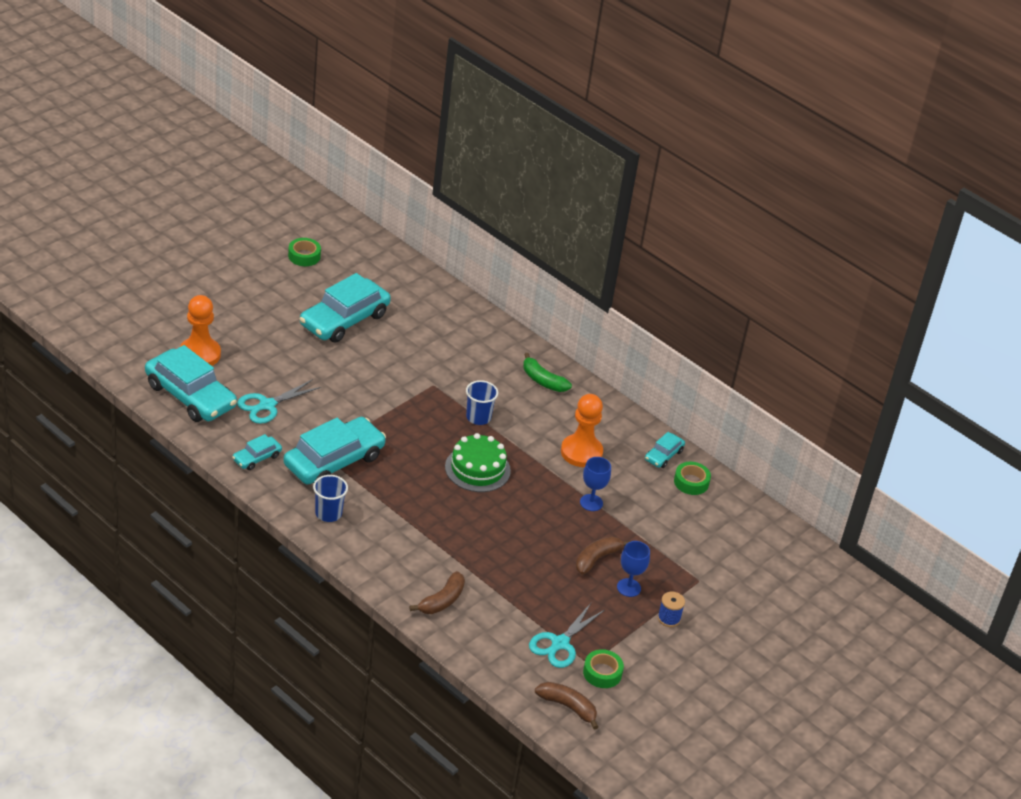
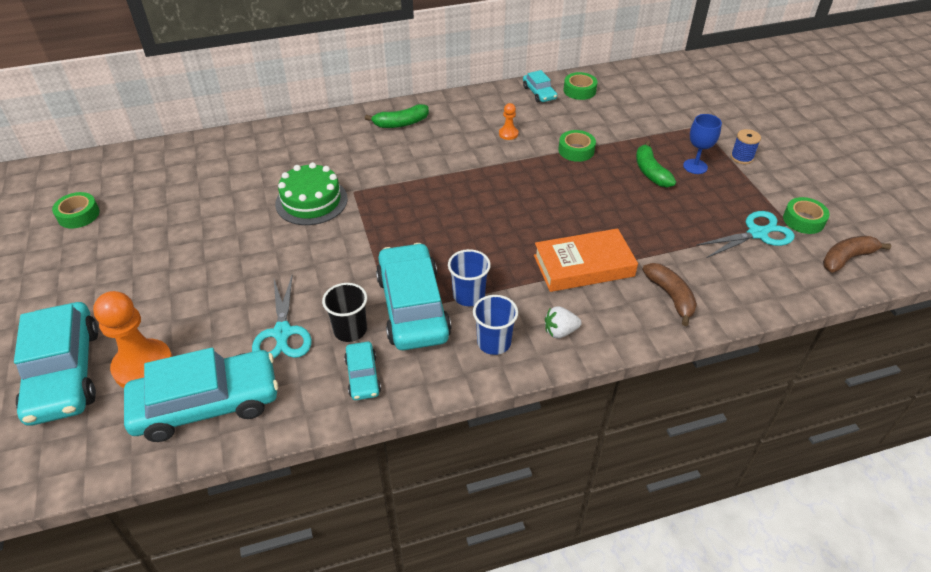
camera: 55 degrees left, 5 degrees up
(291, 437) = (350, 330): none -> black cup
(344, 320) = (204, 220): turquoise car -> turquoise car (64, 373)
(362, 546) = (560, 331): none -> white strawberry
(442, 542) = (583, 266): none -> orange book
(477, 469) = (491, 203): green cake -> green cake (311, 201)
(478, 417) = (420, 178): blue cup -> blue cup (469, 296)
(560, 643) = (757, 233): turquoise scissors -> turquoise scissors turned 90 degrees counterclockwise
(581, 452) = (508, 134): orange pawn -> orange pawn, size x0.46
(591, 502) = (576, 150): blue goblet -> green tape
(597, 559) = (650, 172): brown banana -> green banana

